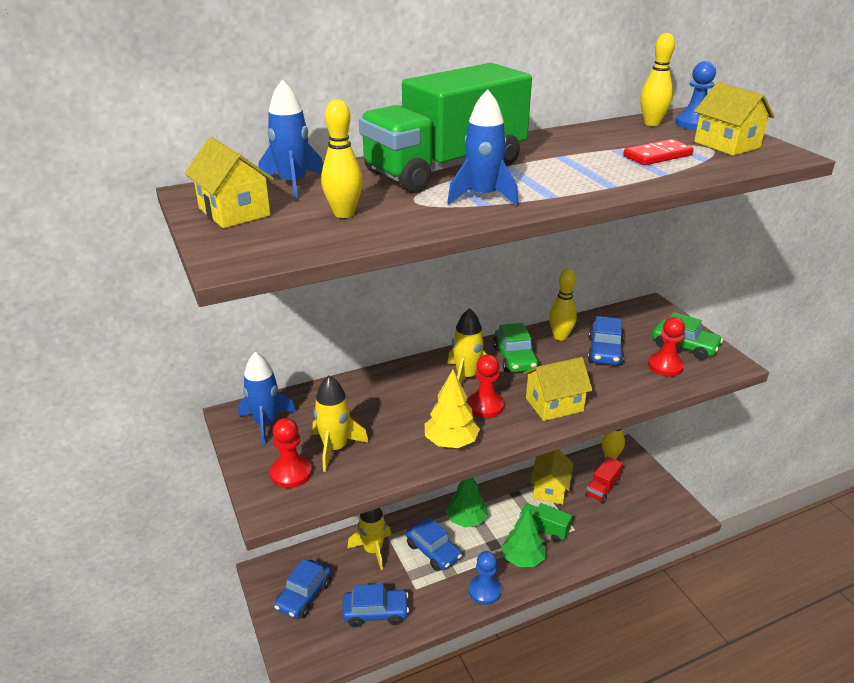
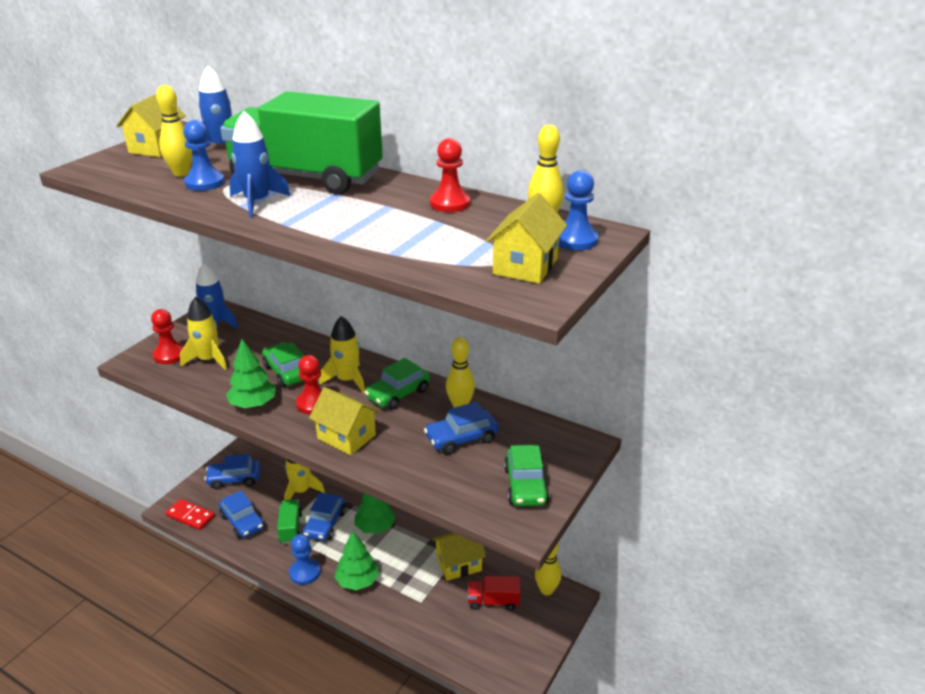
camera: 55 degrees right, 0 degrees up
(391, 208) = (205, 183): none -> blue pawn
(416, 405) = (287, 372): none -> green car
(451, 442) = (253, 404): yellow tree -> green tree
(543, 529) = (403, 580): green truck -> green truck (290, 528)
(657, 156) = (443, 242): red domino -> red domino (190, 516)
(665, 366) = (473, 483): red pawn -> red pawn (450, 203)

